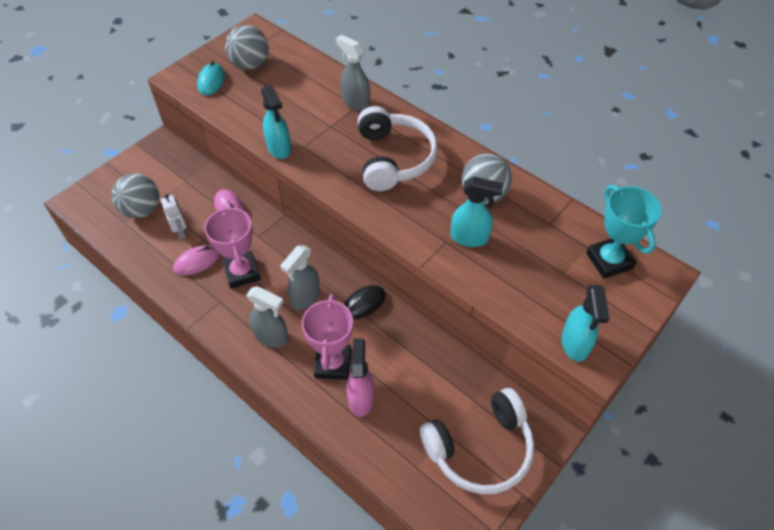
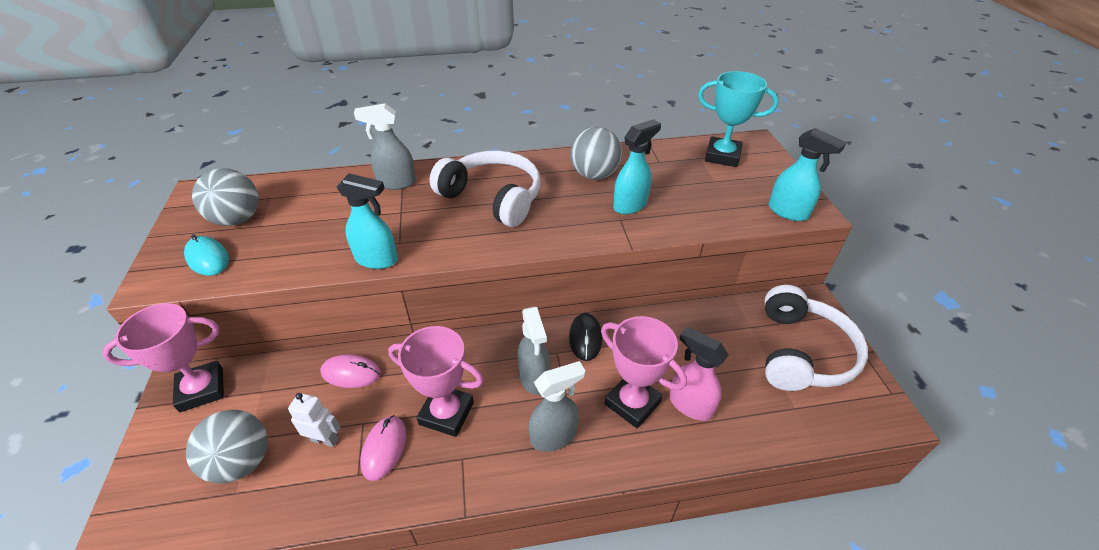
camera: 50 degrees left, 10 degrees down
(166, 156) = (202, 389): none -> pink trophy

